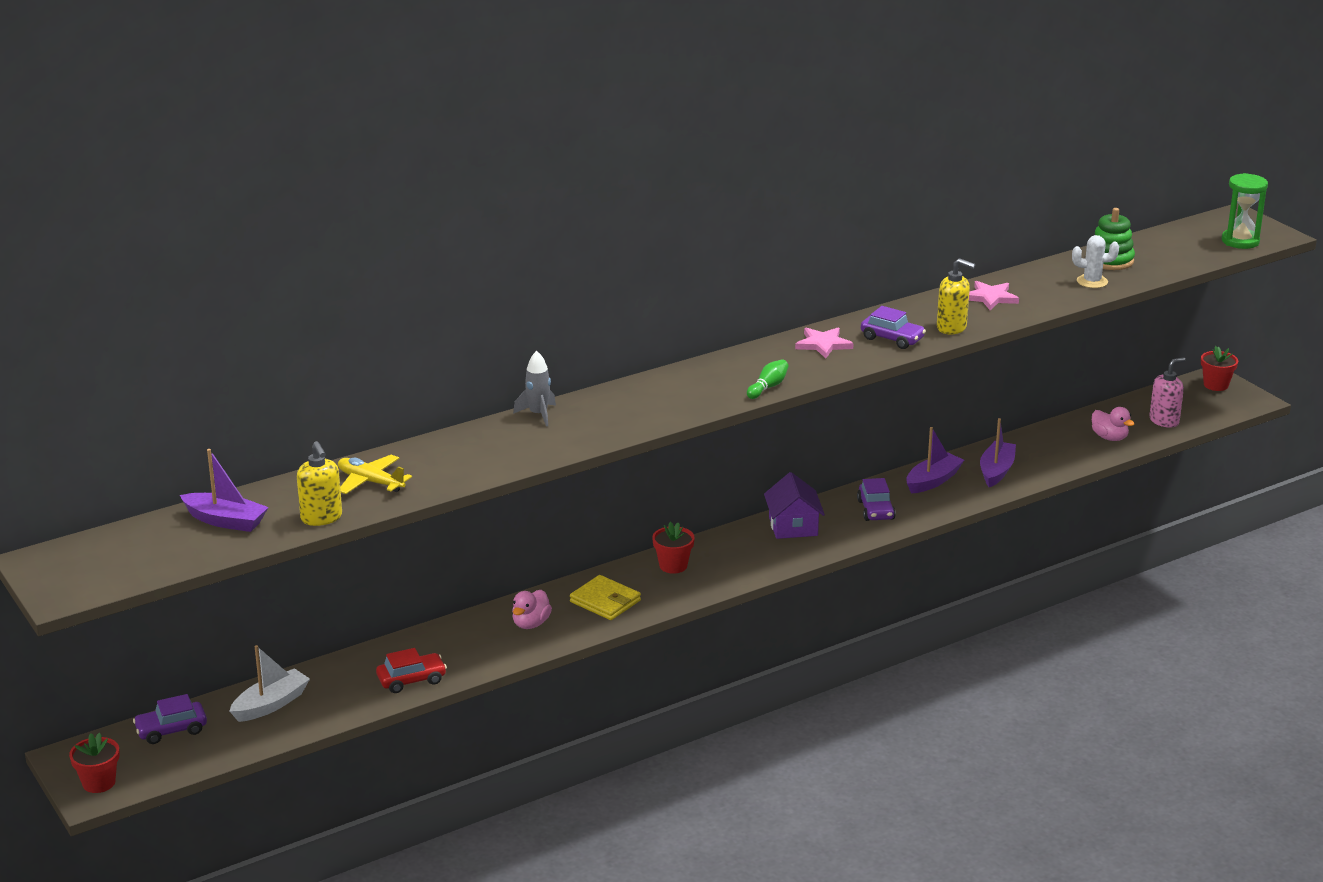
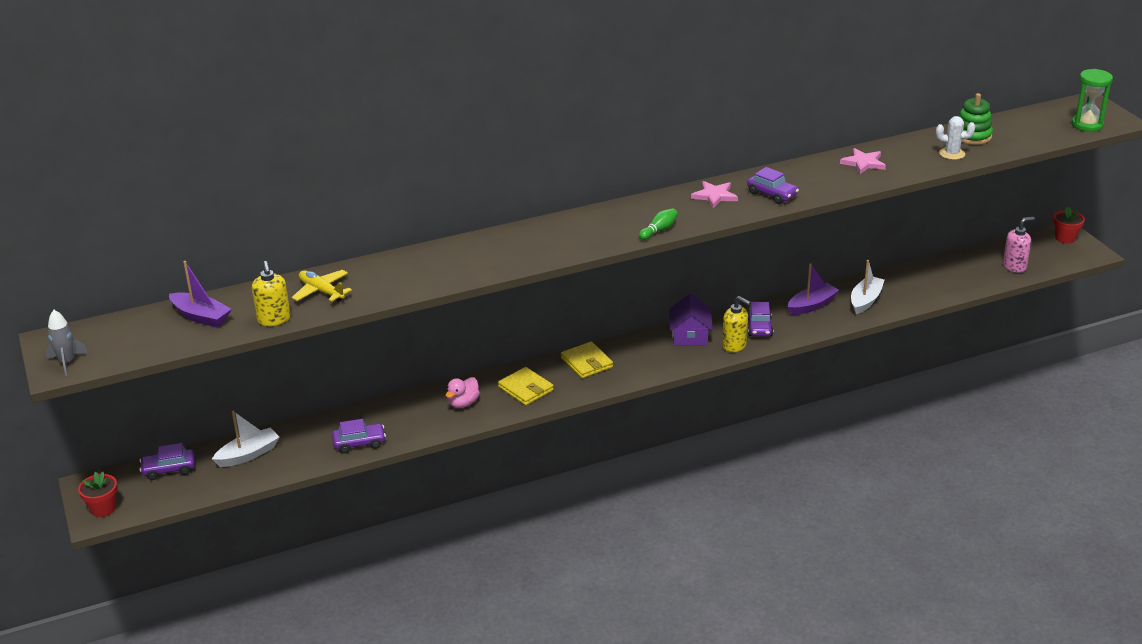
camera: 10 degrees right, 5 degrees up
(411, 680) = (359, 443): red car -> purple car
(538, 414) = (470, 242): grey rocket -> grey rocket (67, 362)
(673, 566) = (586, 363): red flower pot -> yellow wallet
(952, 328) = (824, 187): yellow soap dispenser -> yellow soap dispenser (734, 345)
(996, 471) = (865, 300): purple boat -> white boat
(1109, 438) = (965, 278): pink duck -> none

